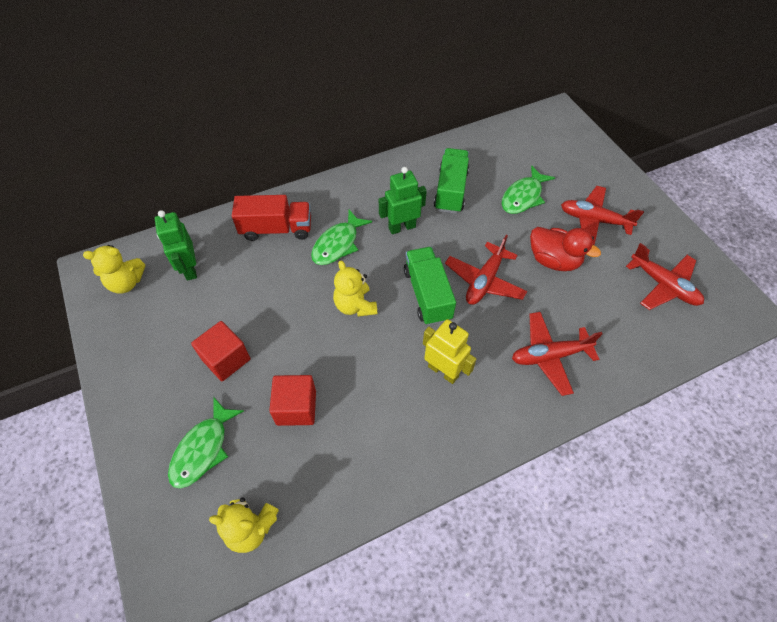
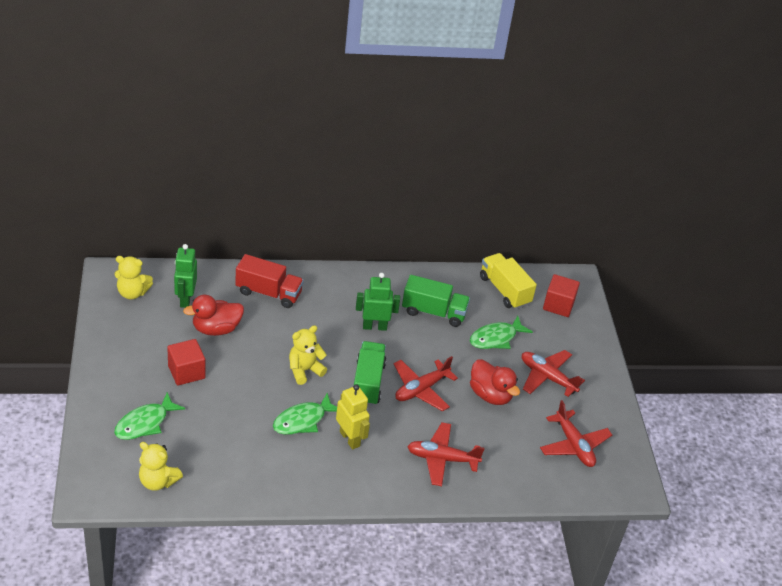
camera: 15 degrees right, 15 degrees down
(238, 292) = (216, 329): none -> red duck
(296, 407) = (224, 422): red cube -> red cube (558, 305)
(338, 244) = (314, 321): green fish -> green fish (303, 420)
(355, 305) = (304, 370): yellow teddy bear -> yellow teddy bear turned 60 degrees clockwise
(450, 191) = (434, 312): green truck -> green truck turned 75 degrees clockwise
(503, 145) = (504, 290): none -> yellow truck

